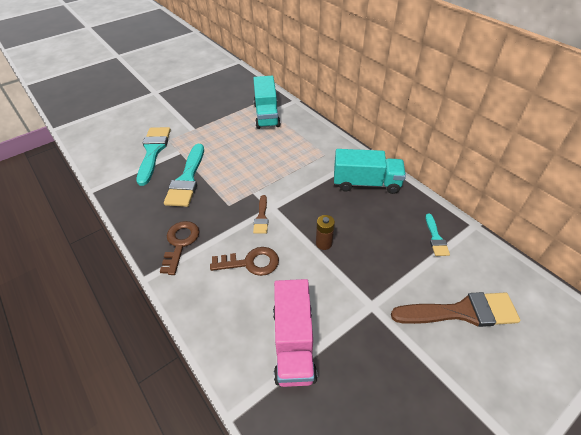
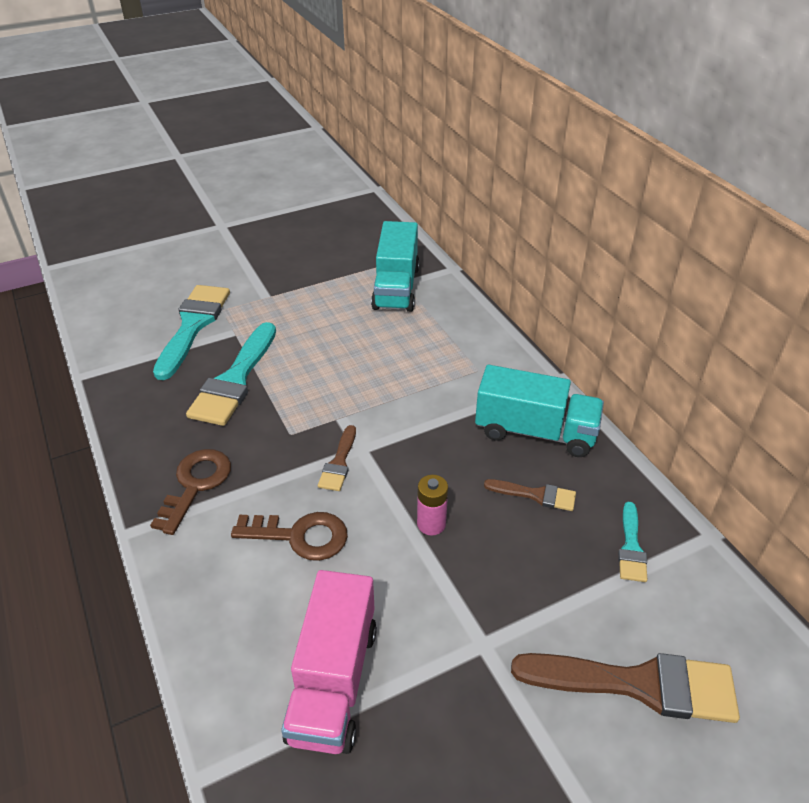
camera: 10 degrees right, 5 degrees down
(324, 243) = (431, 524): brown battery -> pink battery
(376, 218) = (536, 495): none -> brown brush

